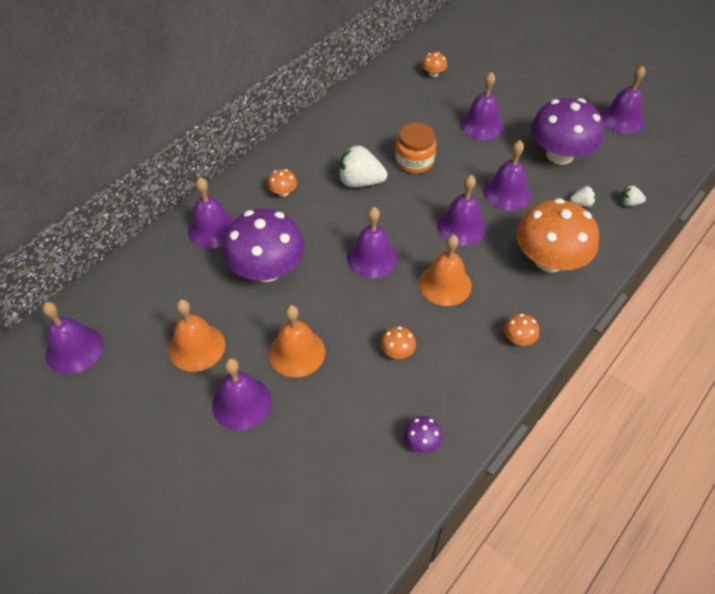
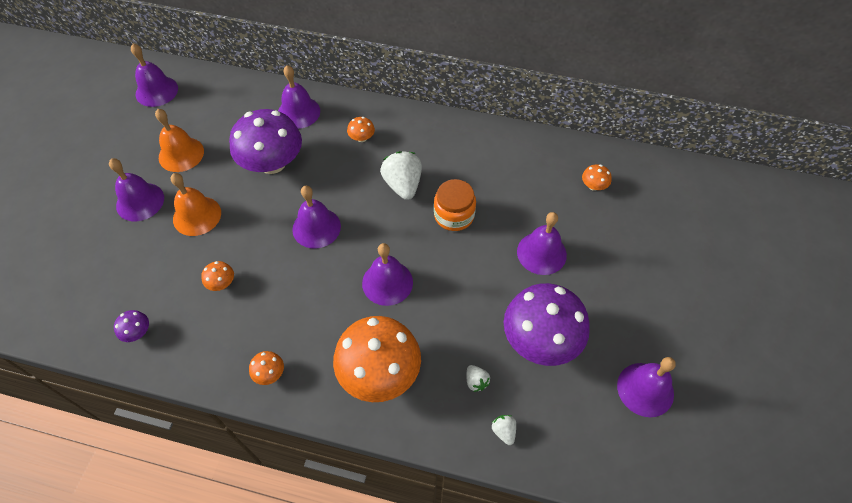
camera: 65 degrees right, 5 degrees up
(445, 284) = (309, 293): orange bell -> none
(507, 192) = (454, 306): purple bell -> none

